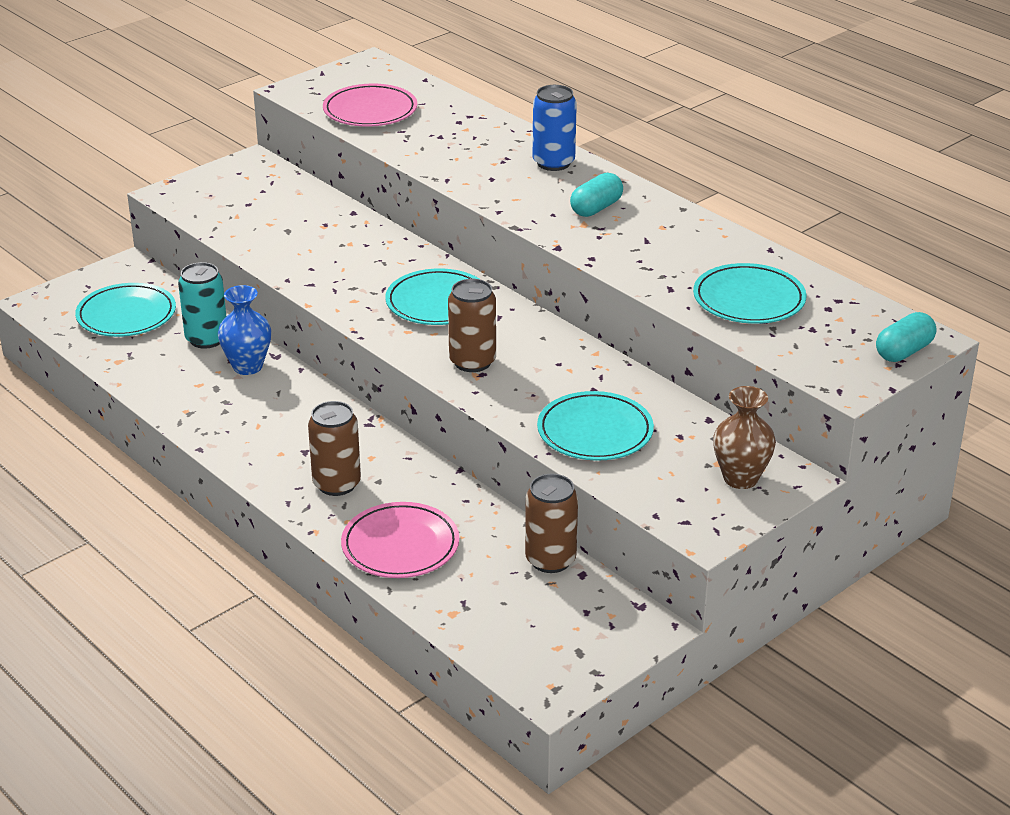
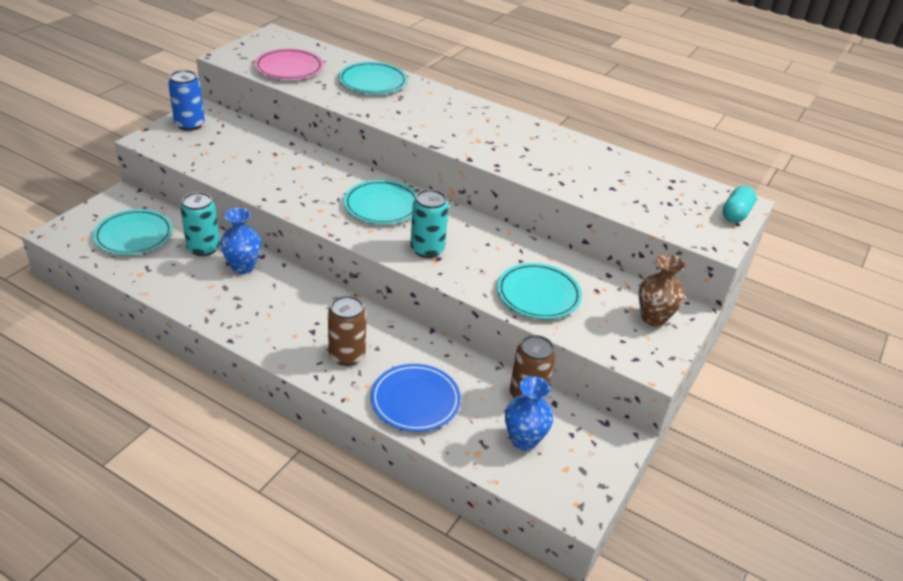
camera: 20 degrees left, 5 degrees up
(400, 545) = (415, 400): pink plate -> blue plate
(472, 362) = (427, 249): brown can -> turquoise can
(519, 608) = (524, 440): none -> blue vase
(553, 163) = (435, 97): blue can -> blue can (190, 125)
(596, 208) = (480, 128): turquoise capsule -> none
(749, 299) = (617, 186): turquoise plate -> turquoise plate (373, 82)

